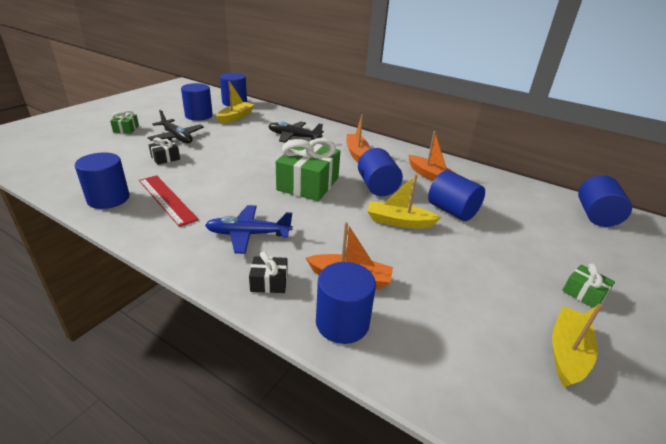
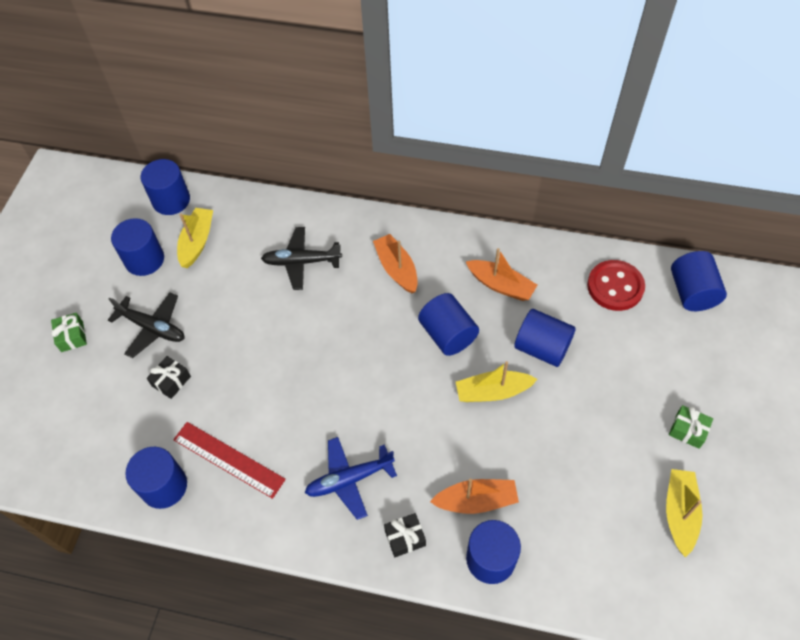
camera: 15 degrees left, 25 degrees up
(308, 184) = (368, 362): green gift -> none
(525, 198) = (615, 287): none -> red button

